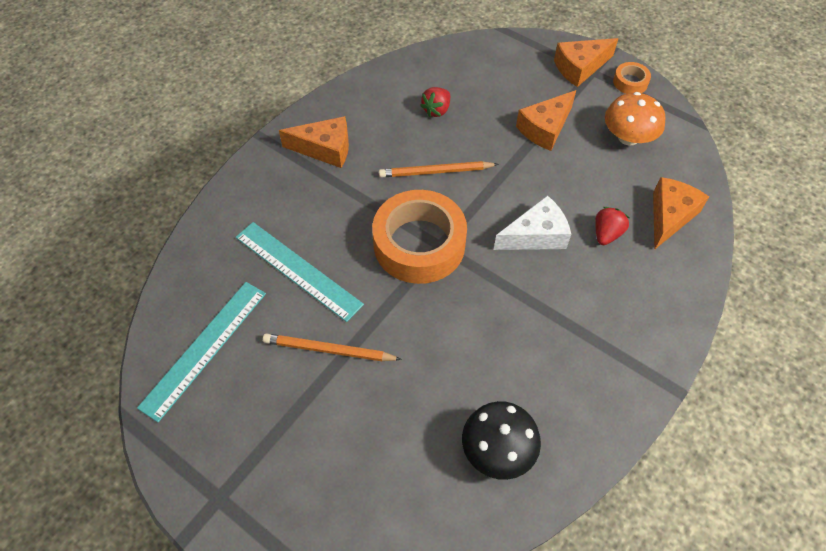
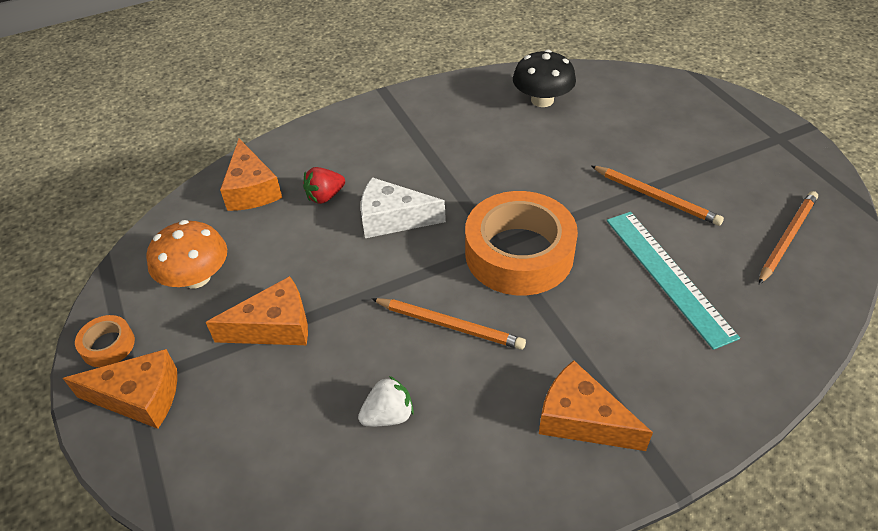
camera: 150 degrees left, 10 degrees down
(205, 348) = (787, 238): turquoise ruler -> orange pencil
(436, 110) = (388, 415): red strawberry -> white strawberry
(670, 216) = (251, 189): orange cheese -> orange cheese turned 75 degrees counterclockwise

